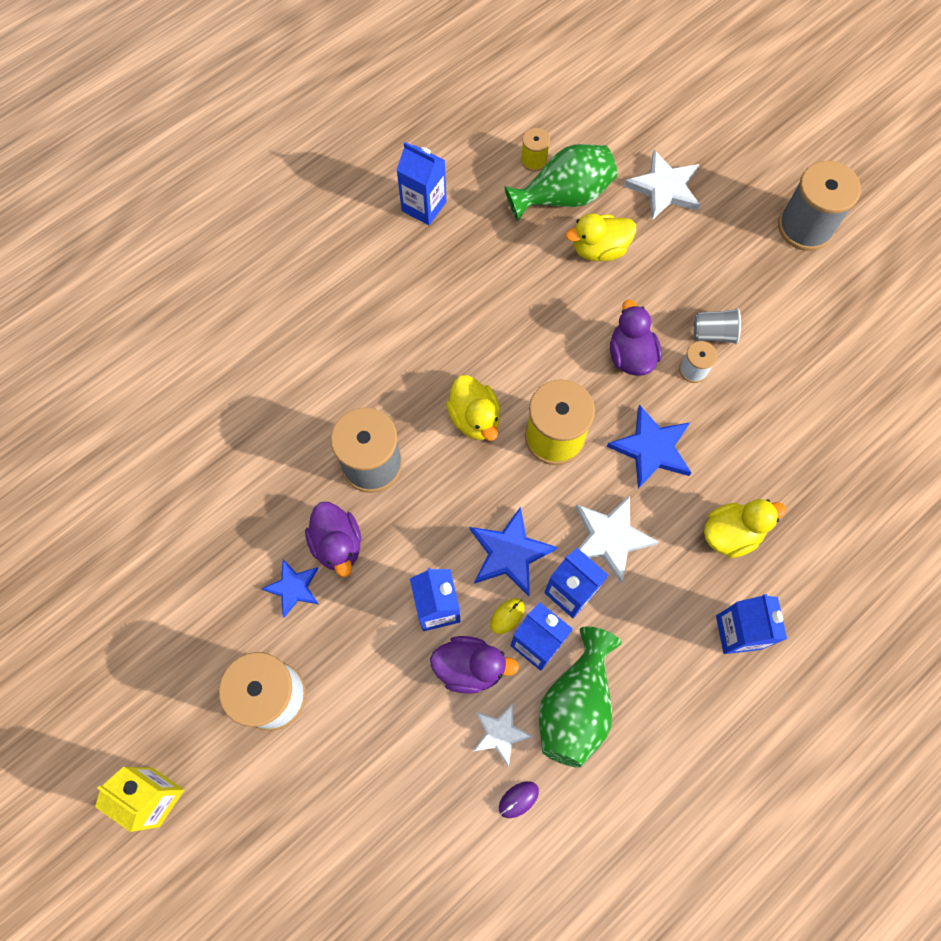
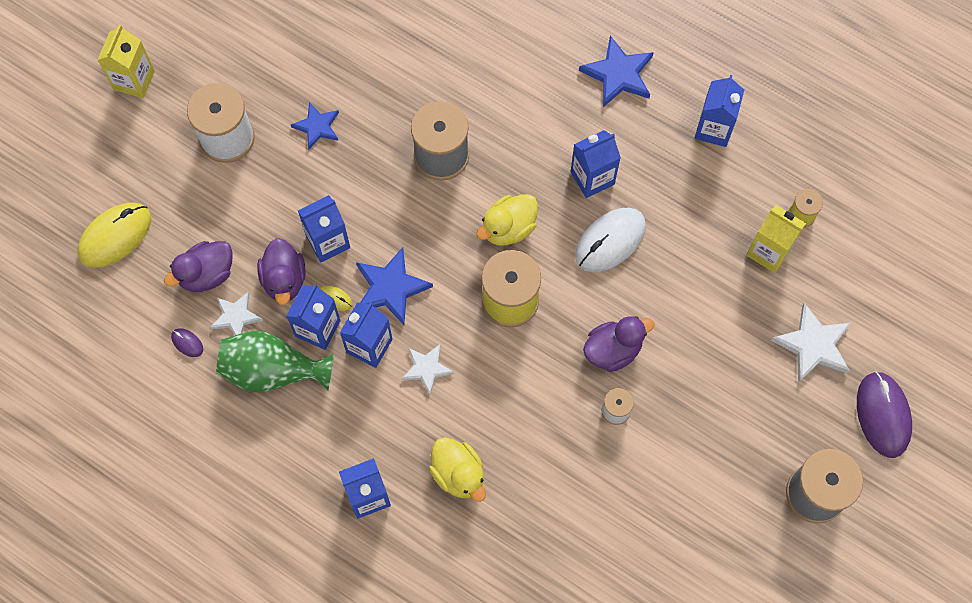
camera: 75 degrees right, 0 degrees up
(337, 544) = (362, 149): purple duck -> purple duck (207, 274)
(358, 863) = (115, 236): none -> yellow mouse
(442, 326) = (592, 178): none -> blue carton
(515, 328) = (610, 241): none -> white mouse
(563, 197) = (769, 251): green vase -> yellow carton
(599, 249) = (720, 297): yellow duck -> none
(610, 538) = (426, 368): white star -> white star, size x0.65
(651, 449) = (522, 388): blue star -> blue star (618, 74)
(713, 333) = (661, 423): grey cup -> none
(742, 155) = (882, 415): none -> purple mouse

